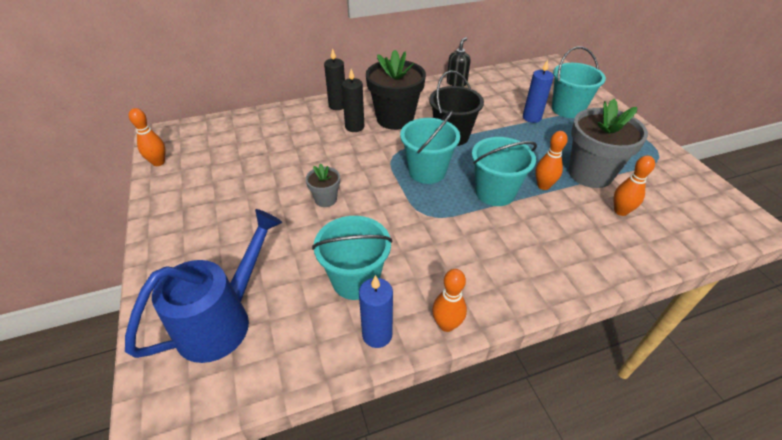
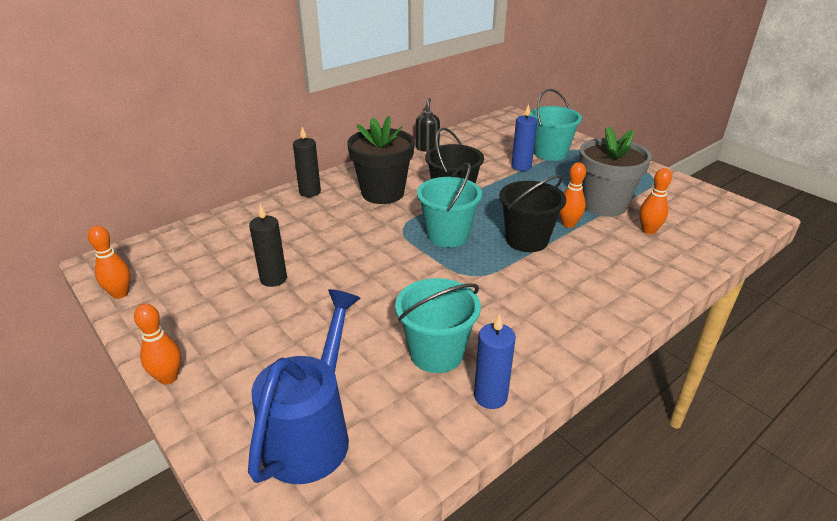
camera: 20 degrees left, 10 degrees down
(325, 199) = (355, 285): grey flower pot -> none
(354, 127) = (343, 209): black candle -> black candle (273, 279)
(446, 324) = (552, 367): orange bowling pin -> orange bowling pin (168, 378)
(495, 192) = (527, 240): turquoise bucket -> black bucket

